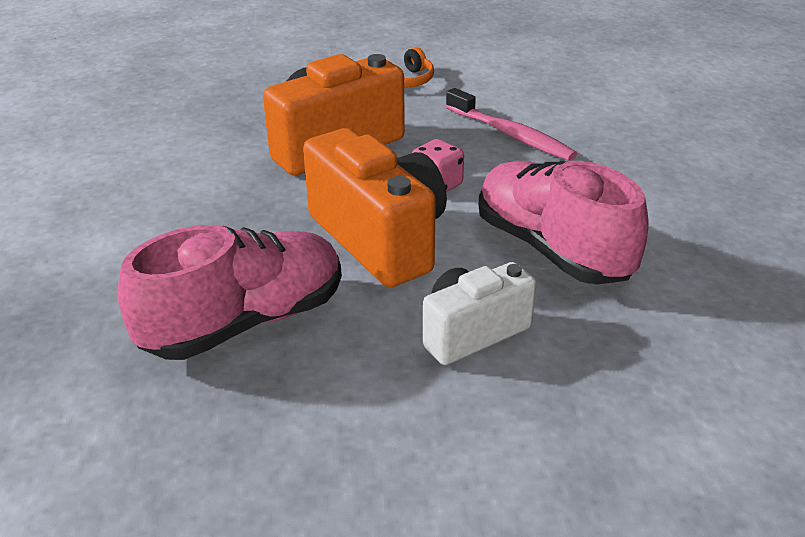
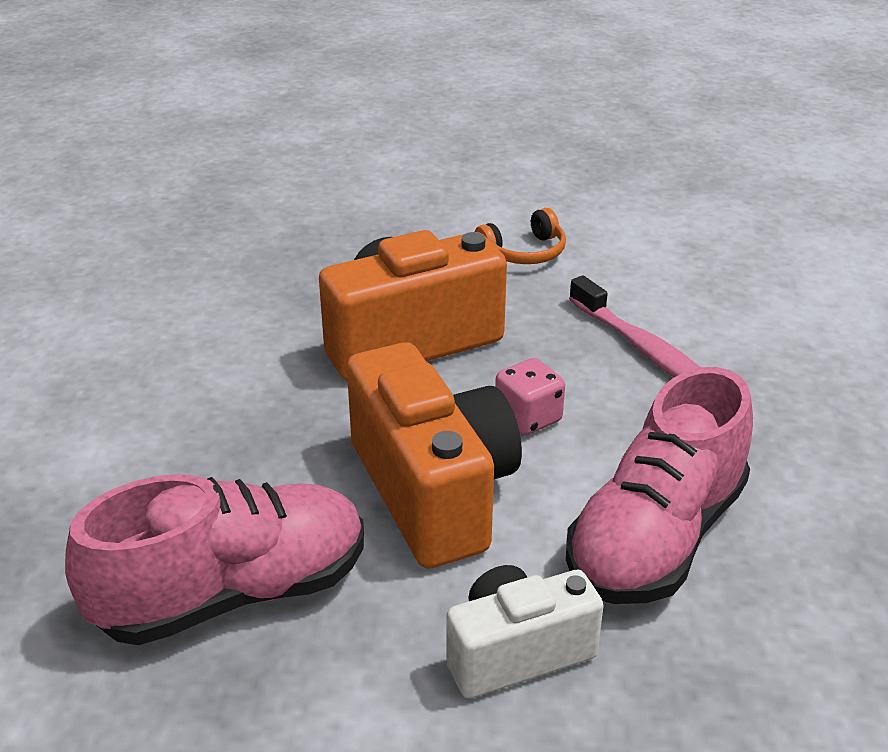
camera: 10 degrees right, 0 degrees up
(552, 249) = (656, 538): pink shoe -> pink shoe turned 120 degrees counterclockwise

